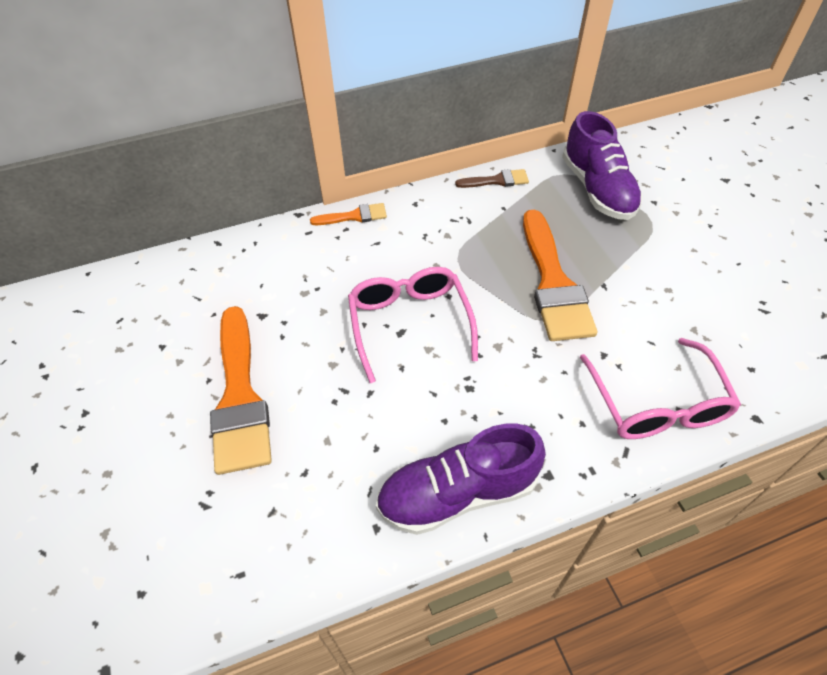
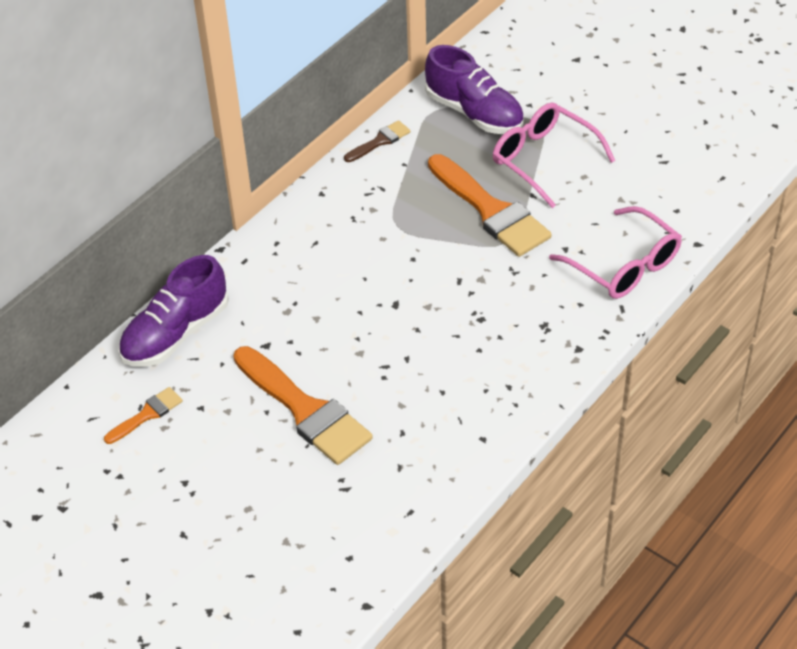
camera: 30 degrees left, 5 degrees down
(354, 216) = (275, 228): orange brush -> orange brush (147, 414)
(409, 323) = (397, 294): pink glasses -> pink glasses (543, 159)
(457, 493) = (523, 390): purple shoe -> purple shoe (175, 333)

